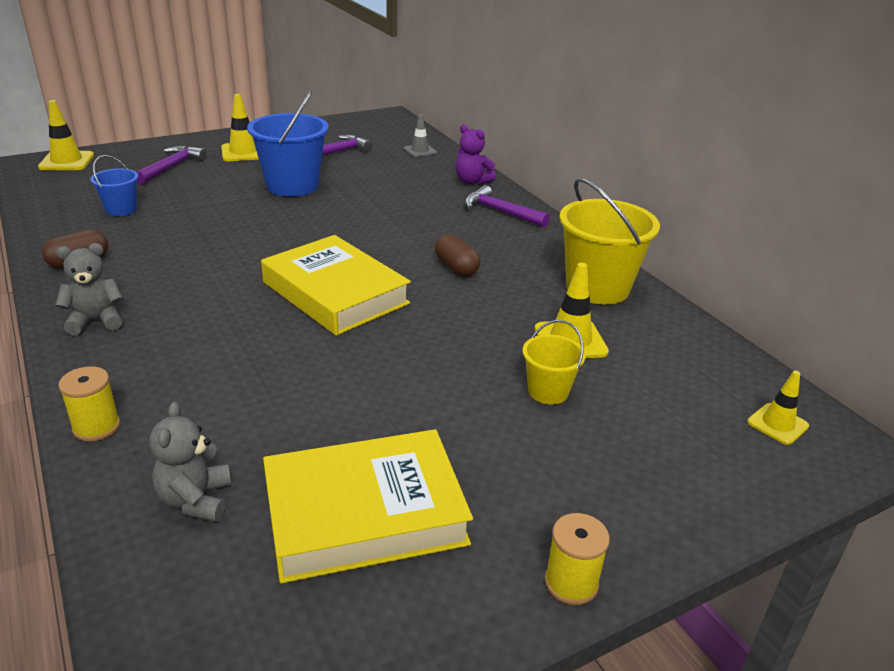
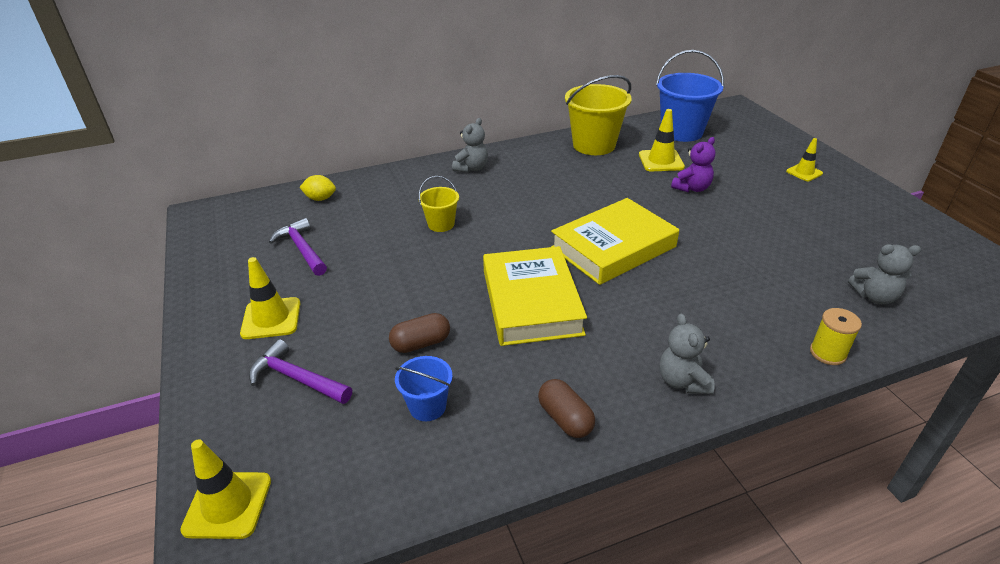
camera: 80 degrees left, 5 degrees up
(292, 186) = (389, 276): blue bucket -> blue bucket (681, 132)
(365, 513) = (851, 236): yellow book -> yellow book (531, 302)
(420, 151) = (320, 198): grey traffic cone -> yellow lemon
(456, 268) = (568, 193): brown capsule -> brown capsule (421, 343)
(472, 181) = (406, 176): purple teddy bear -> purple teddy bear (692, 188)
(501, 212) = (471, 168): purple hammer -> grey teddy bear
(548, 391) = (717, 173): yellow bucket -> yellow bucket (441, 224)
(571, 583) = (864, 182): yellow spool -> none
(777, 424) = (724, 119): yellow traffic cone -> yellow traffic cone (804, 172)

